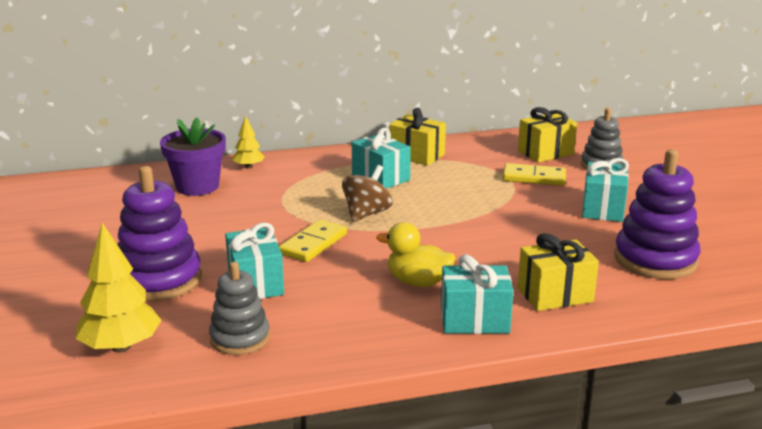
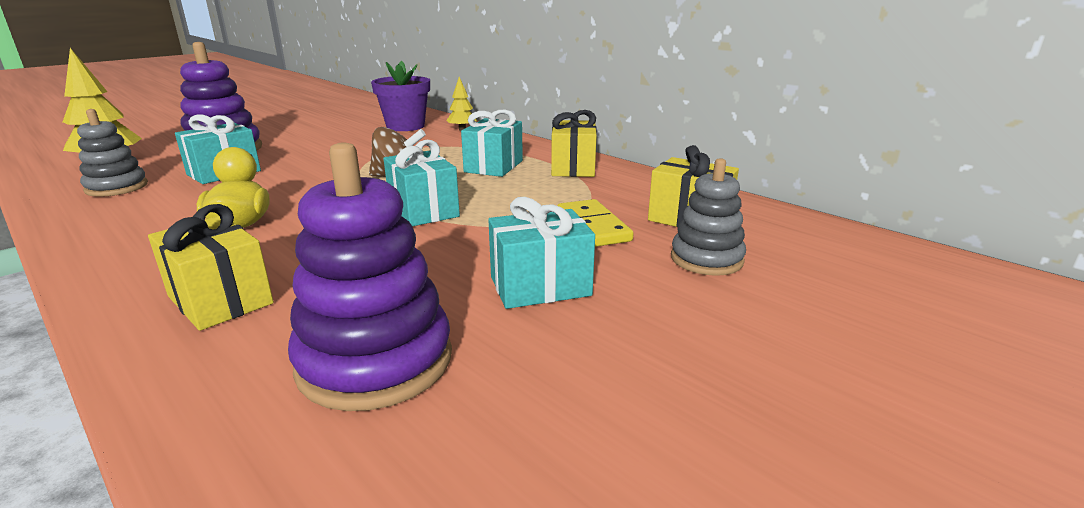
camera: 60 degrees right, 0 degrees up
(313, 244) = (314, 174): yellow domino -> none
(474, 320) = (144, 266): turquoise gift -> turquoise gift (423, 210)

